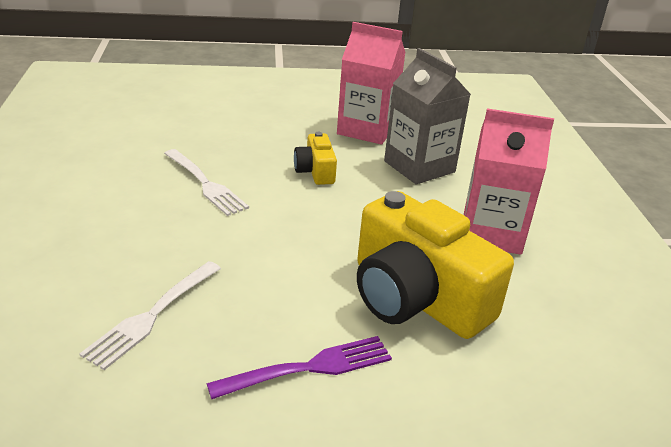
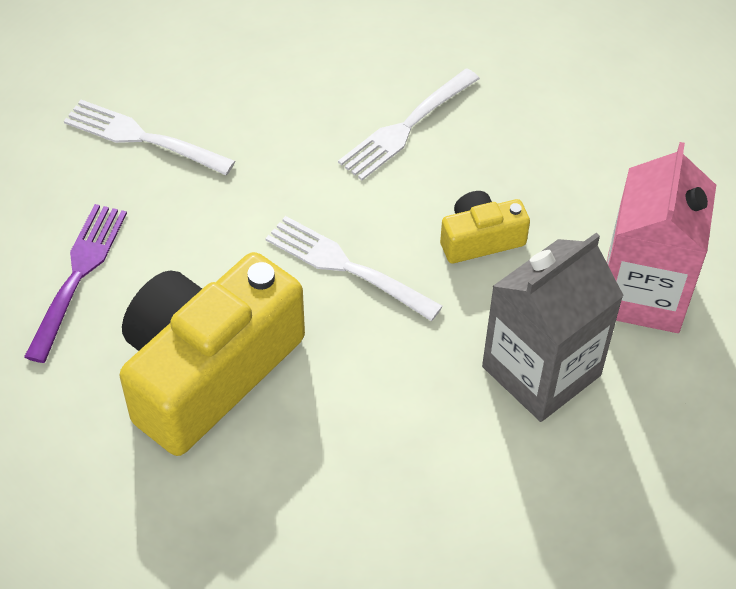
camera: 85 degrees right, 20 degrees up
(308, 368) = (78, 276): purple fork -> purple fork turned 135 degrees counterclockwise
(328, 223) = (348, 267): none -> white fork
(491, 233) = (373, 465): pink carton -> none

